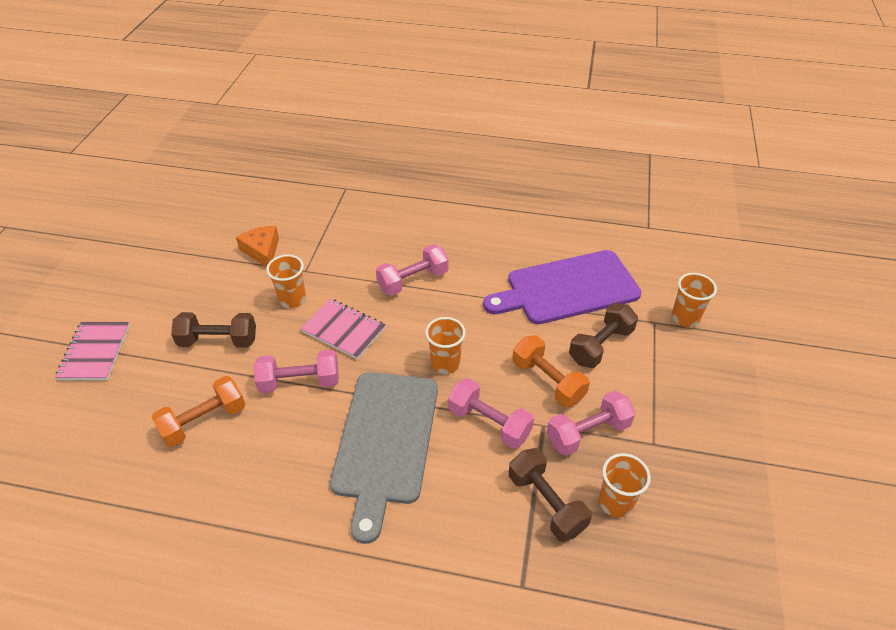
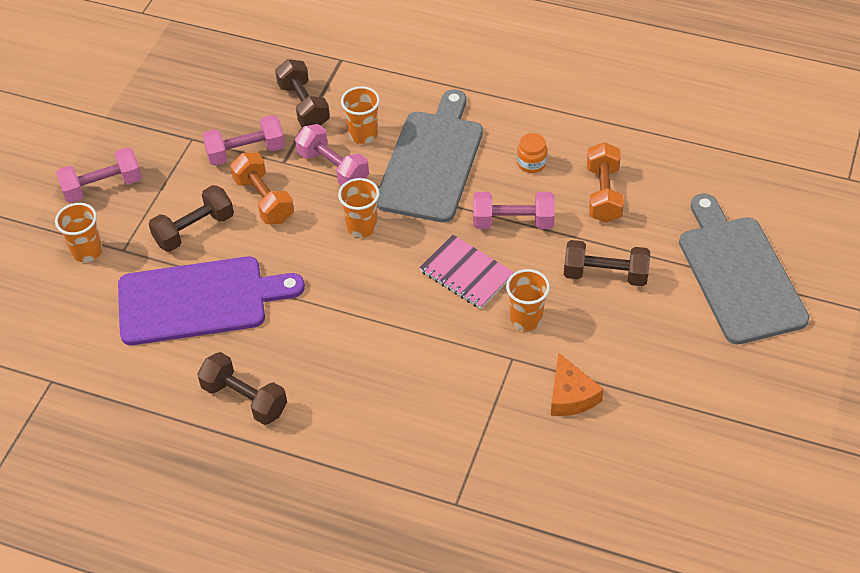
camera: 170 degrees left, 5 degrees up
(95, 352) = (739, 274): pink notebook -> grey cutting board
(204, 421) = (603, 194): orange dumbbell -> orange dumbbell turned 60 degrees counterclockwise
(276, 450) = (531, 163): none -> orange jar
(413, 280) = (379, 330): pink dumbbell -> pink dumbbell (103, 187)
(503, 229) = (244, 399): none -> brown dumbbell
(615, 502) = (247, 101): orange cup -> orange cup (363, 134)

